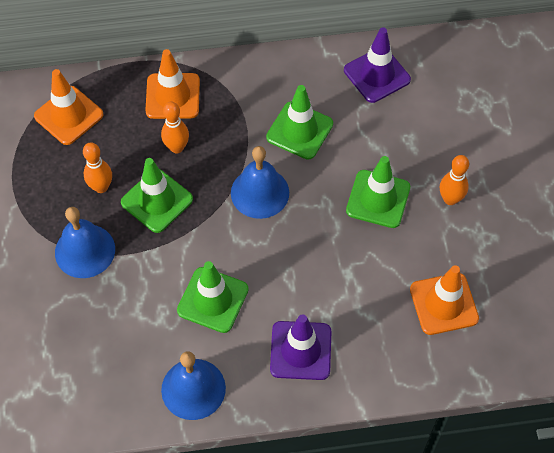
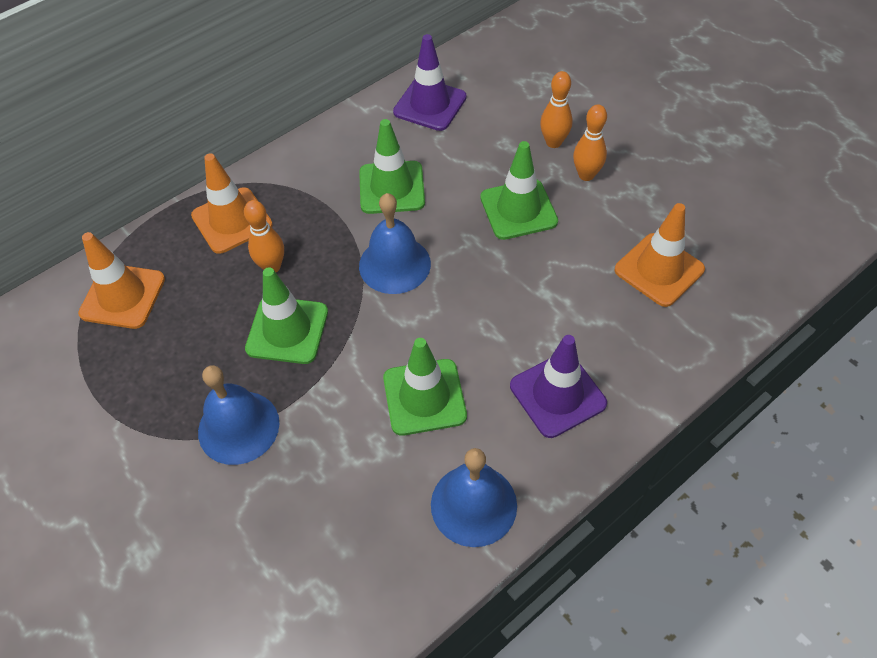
camera: 30 degrees left, 5 degrees down
(101, 187) = (212, 349): orange bowling pin -> orange bowling pin (553, 142)

